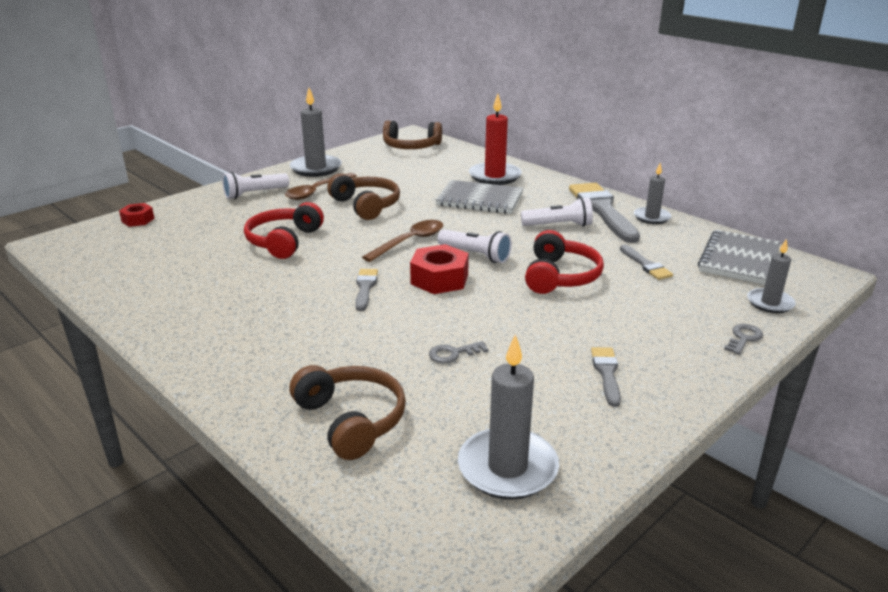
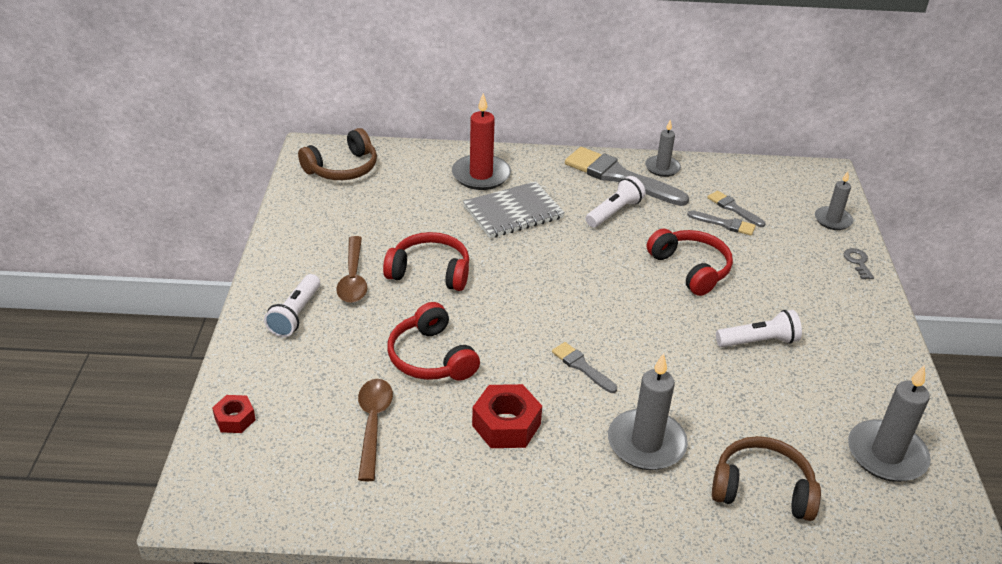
camera: 45 degrees left, 10 degrees up
(316, 168) = (297, 246): grey candle -> grey candle (646, 443)
(366, 205) = (430, 272): brown headphones -> red headphones
(410, 242) = (535, 295): brown spoon -> brown spoon (373, 424)
(439, 279) = (618, 322): red nut -> red nut (506, 425)
(453, 354) = (733, 388): grey key -> none
(475, 255) = (605, 281): white flashlight -> white flashlight (758, 341)
(606, 373) = (833, 342): grey brush -> grey brush (733, 208)
(739, 260) = (768, 186): grey notebook -> none

